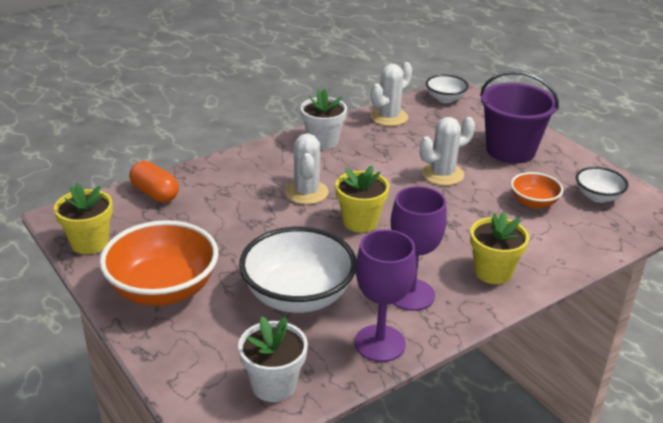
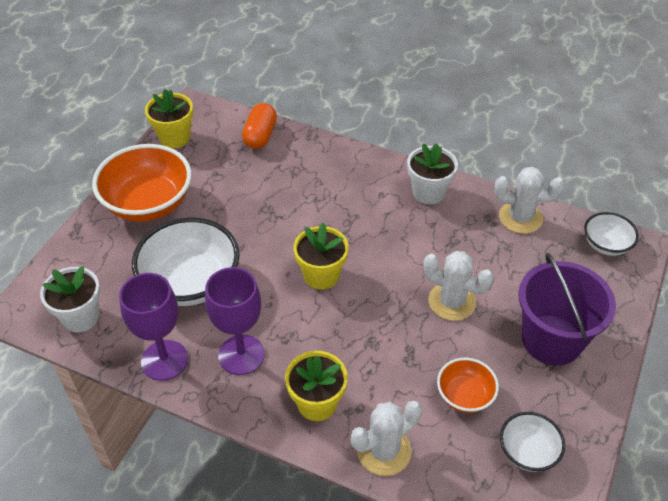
camera: 60 degrees right, 15 degrees up
(306, 192) = (336, 220): white cactus -> white cactus (384, 451)

